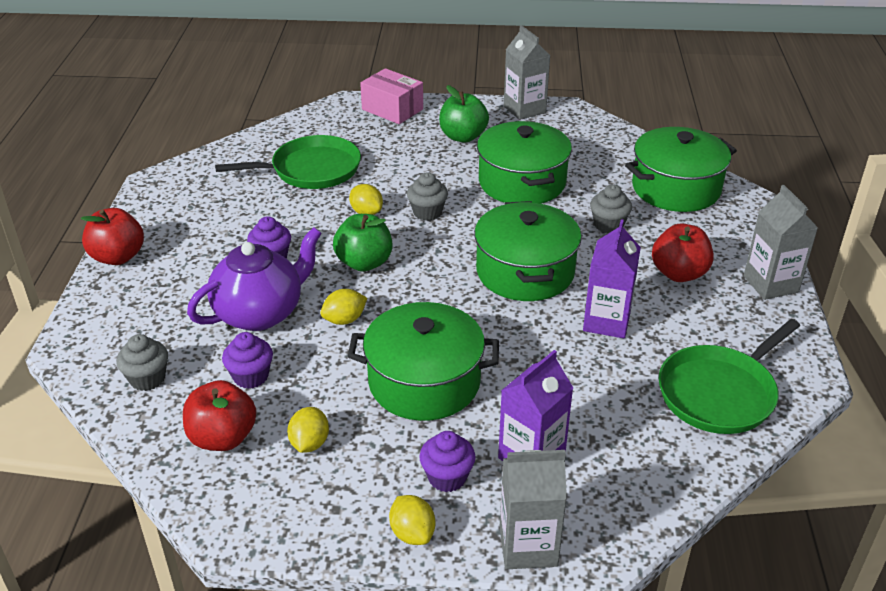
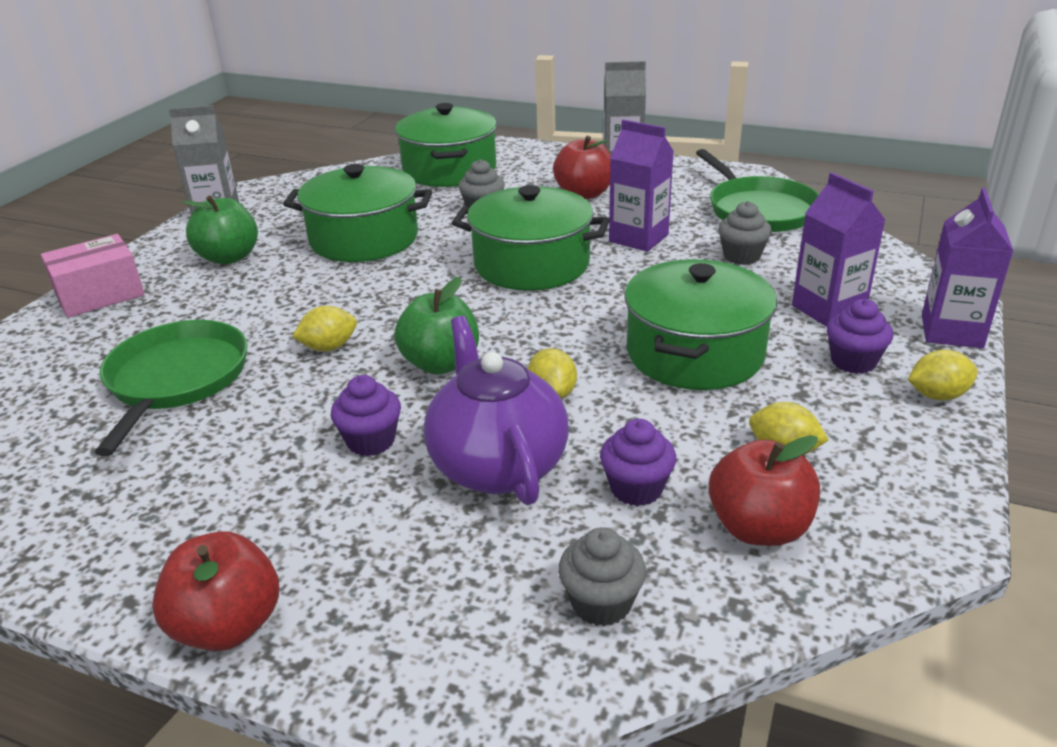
camera: 70 degrees left, 5 degrees down
(427, 212) = (369, 304): grey cupcake -> grey cupcake (741, 256)
(528, 546) = (951, 331): grey carton -> purple carton

